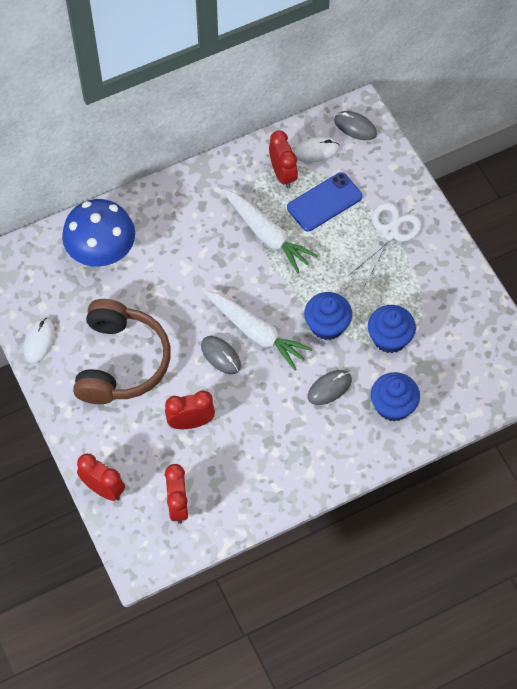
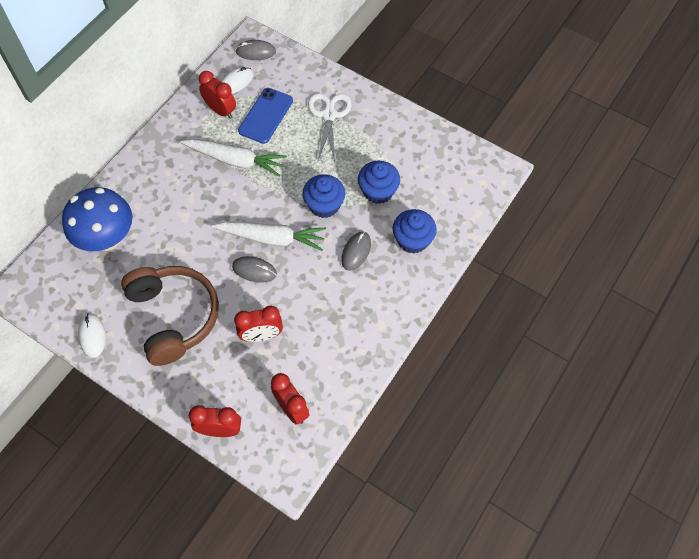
camera: 30 degrees left, 0 degrees up
(191, 422) = (261, 335): red clock -> red clock turned 150 degrees counterclockwise

